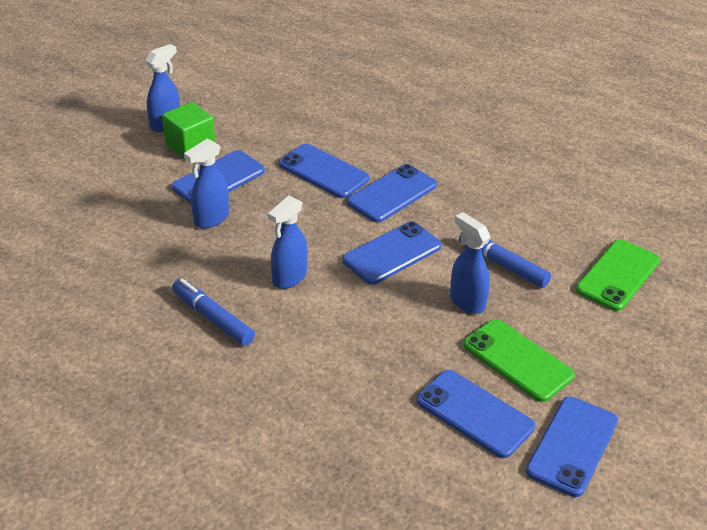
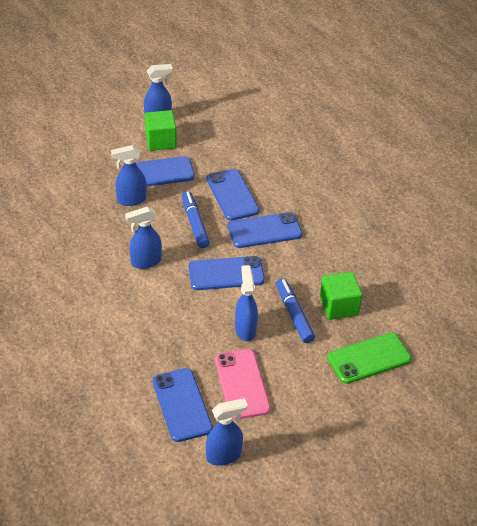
camera: 30 degrees right, 5 degrees up
(213, 318) = (78, 268): blue marker -> blue marker (194, 223)
(518, 360) = (242, 384): green phone -> pink phone
(539, 237) = (338, 306): none -> green cube
(572, 446) = (224, 455): blue phone -> blue spray bottle

